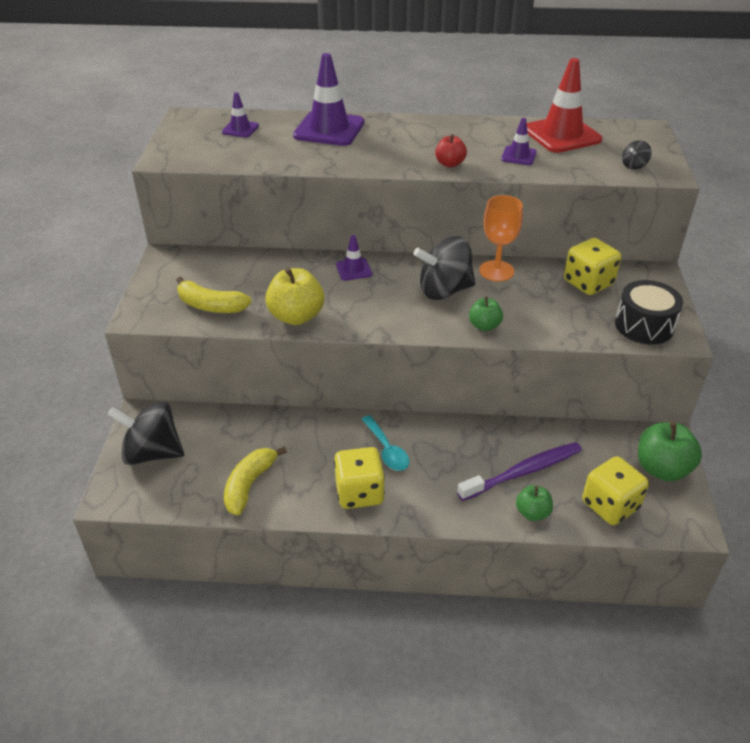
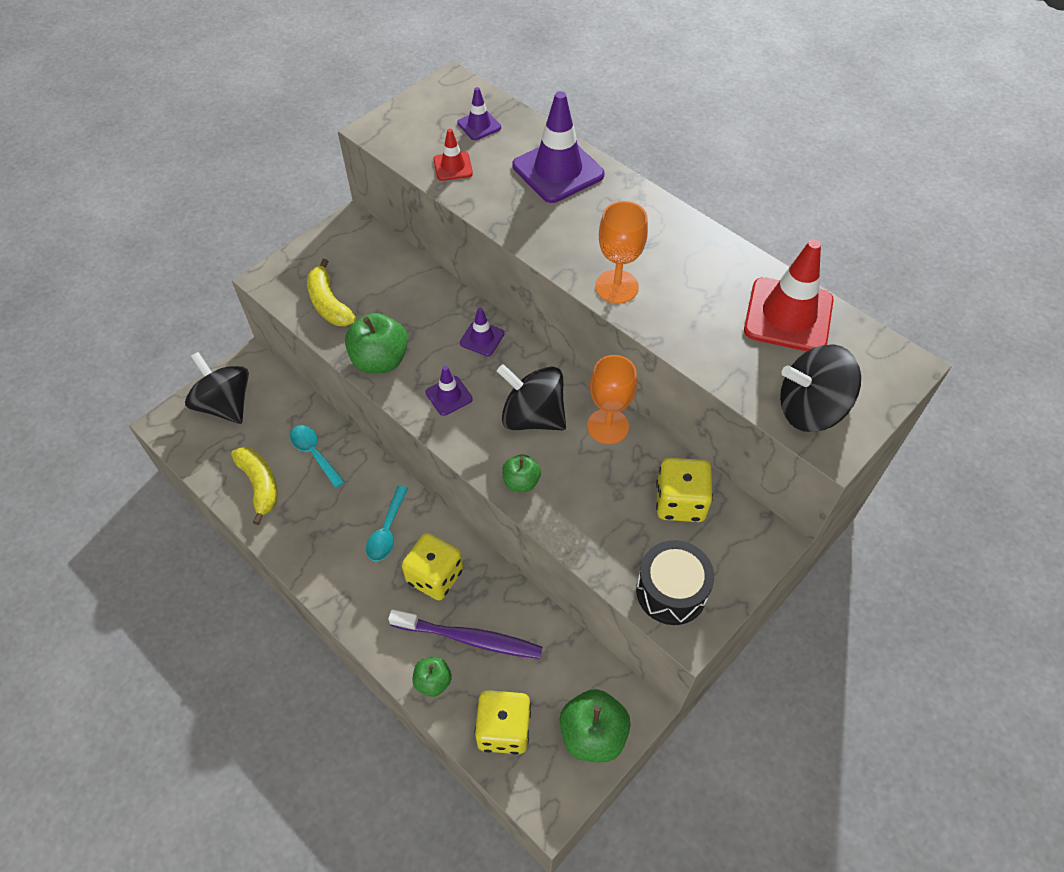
camera: 40 degrees right, 15 degrees up
(249, 485) = (260, 485): yellow banana -> yellow banana turned 90 degrees clockwise
(252, 154) = (453, 166): none -> red traffic cone
(270, 439) = (314, 454): none -> turquoise spoon
(296, 316) = (380, 360): yellow apple -> green apple
(359, 492) = (326, 554): yellow dice -> yellow dice (435, 576)
(450, 164) = (616, 287): red apple -> orange goblet
(518, 156) = (701, 318): purple traffic cone -> purple traffic cone (449, 396)
(634, 166) = (810, 409): black spinning top -> black spinning top, size x2.27

